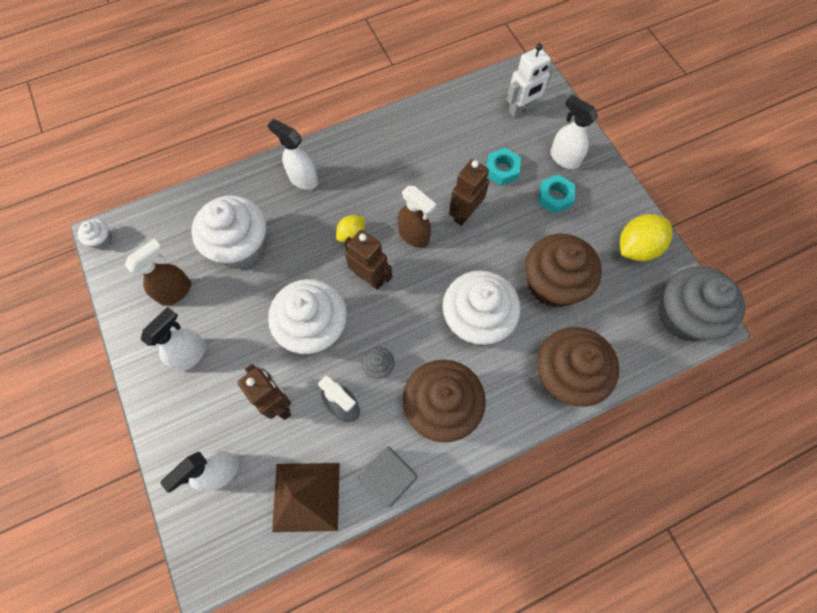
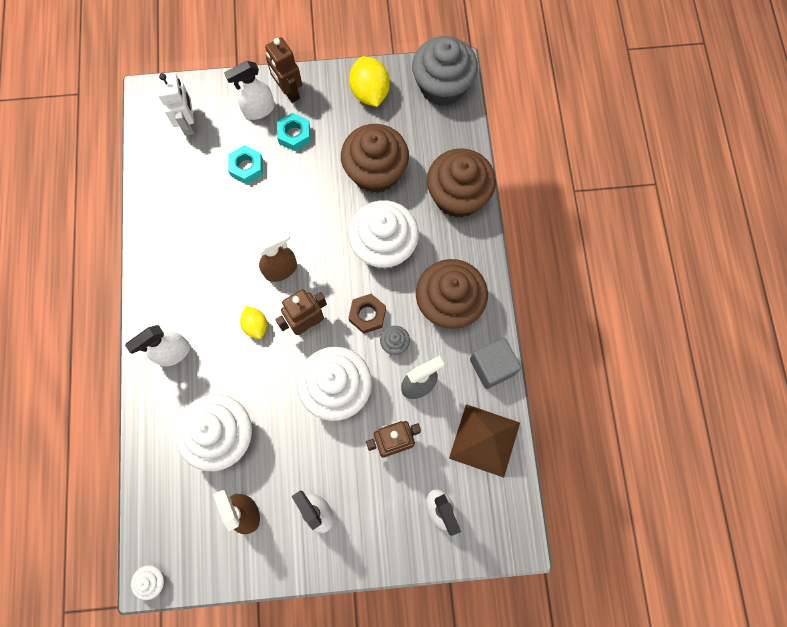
camera: 70 degrees left, 5 degrees up
(398, 330) = (367, 315): none -> brown nut
(464, 213) = (277, 217): brown robot -> brown robot (289, 91)

